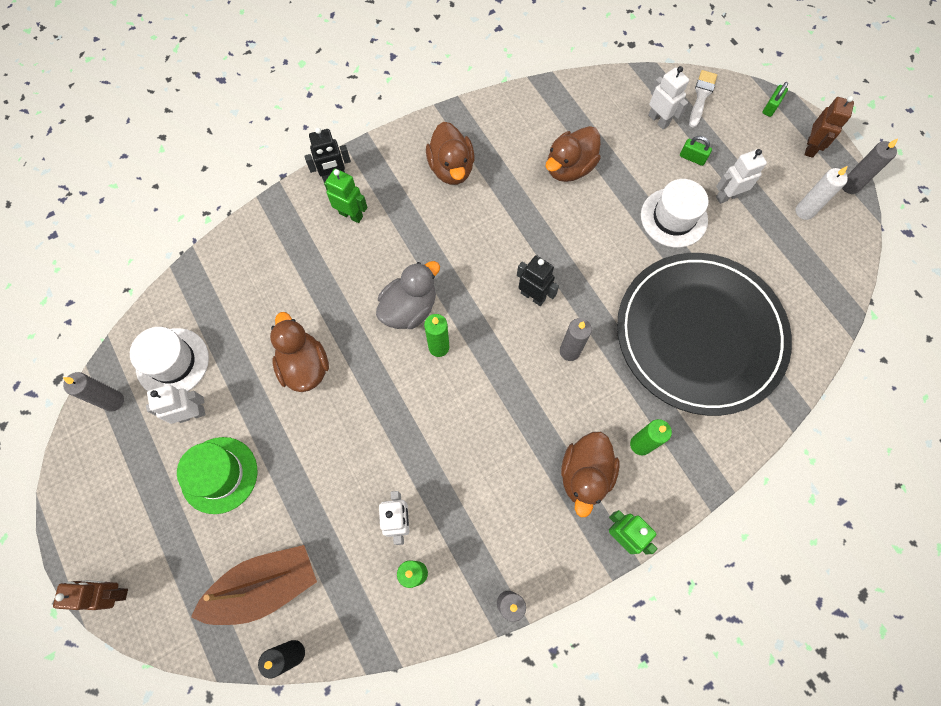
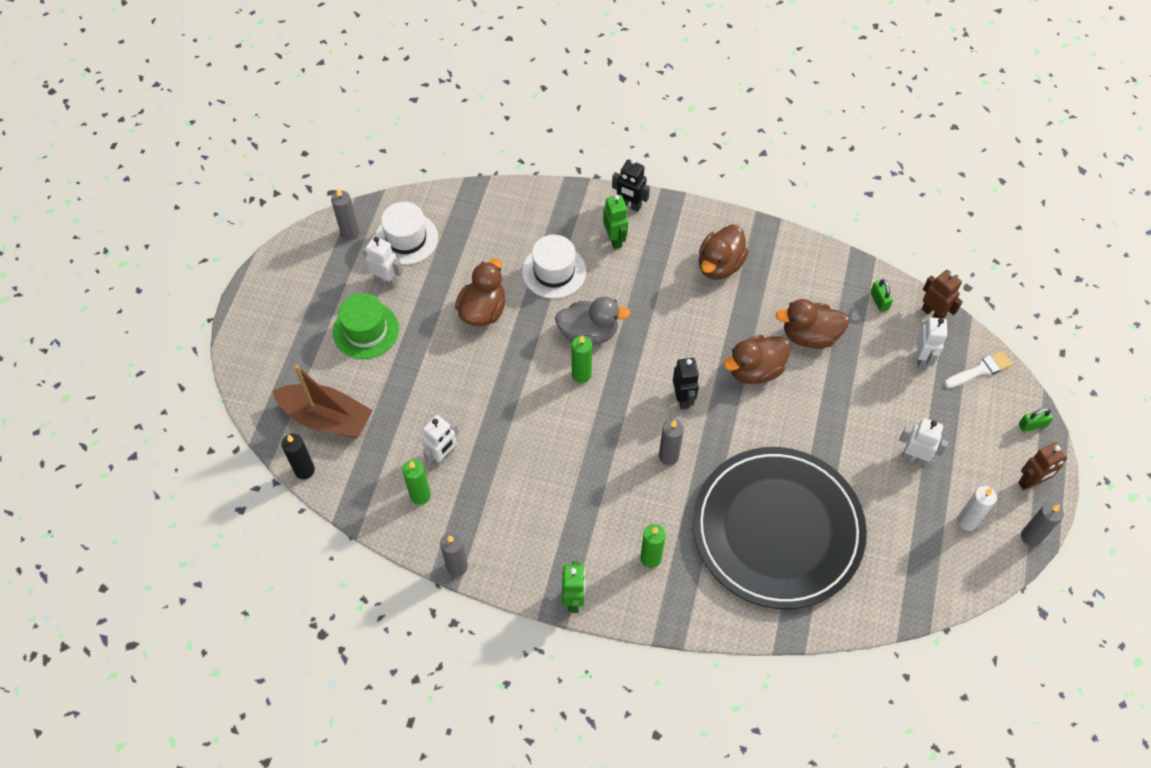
camera: 45 degrees right, 10 degrees down
(113, 592) = (243, 343): brown robot -> brown robot (933, 313)
(585, 475) = (591, 540): brown duck -> brown duck (755, 370)
(674, 217) = (852, 436): white hat -> white hat (554, 271)
(692, 158) = (918, 407): green padlock -> green padlock (879, 301)

